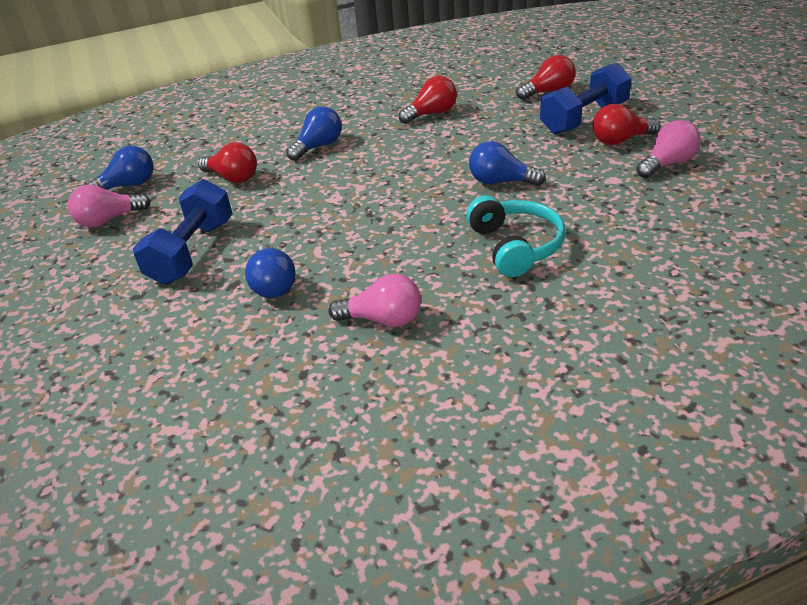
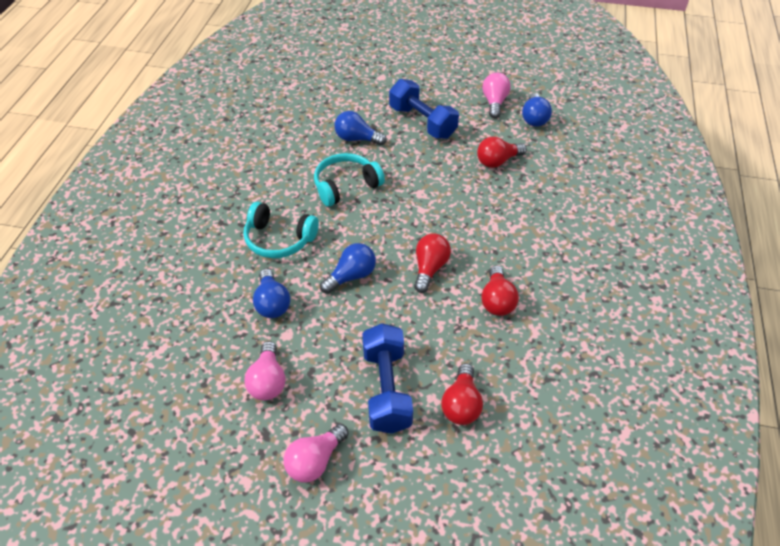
camera: 120 degrees right, 10 degrees up
(318, 146) = (503, 215): blue light bulb -> blue light bulb (272, 303)
(375, 248) = (346, 186): none -> turquoise headphones
(383, 319) = (284, 162): pink light bulb -> pink light bulb (315, 461)
(620, 140) = (329, 383): red light bulb -> red light bulb (430, 268)

